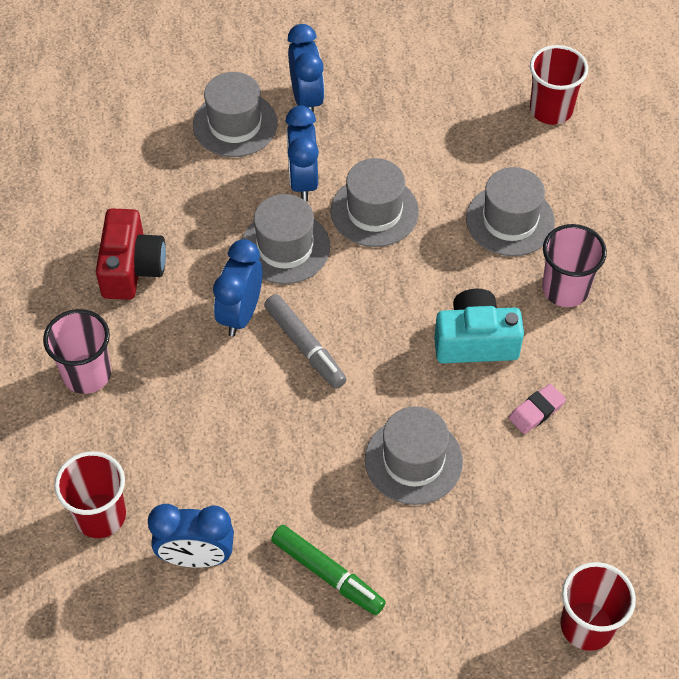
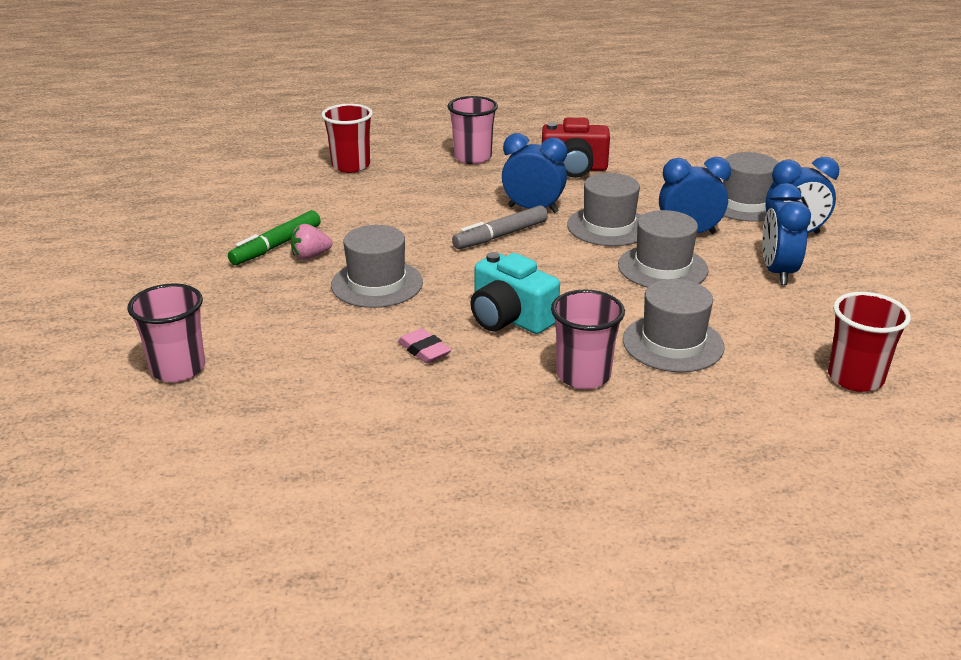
camera: 90 degrees right, 25 degrees down
(196, 557) = (307, 198): blue clock -> blue clock (777, 272)
(352, 533) = (310, 256): none -> pink strawberry
(475, 341) = (510, 318): turquoise camera -> turquoise camera turned 135 degrees clockwise
(587, 626) = (178, 369): red cup -> pink cup

